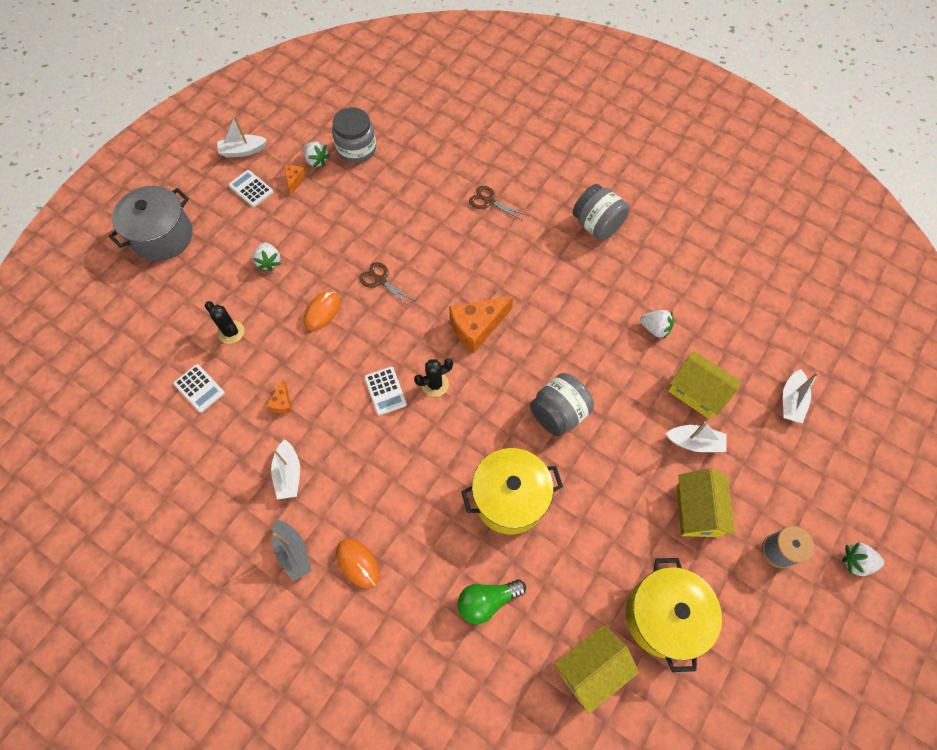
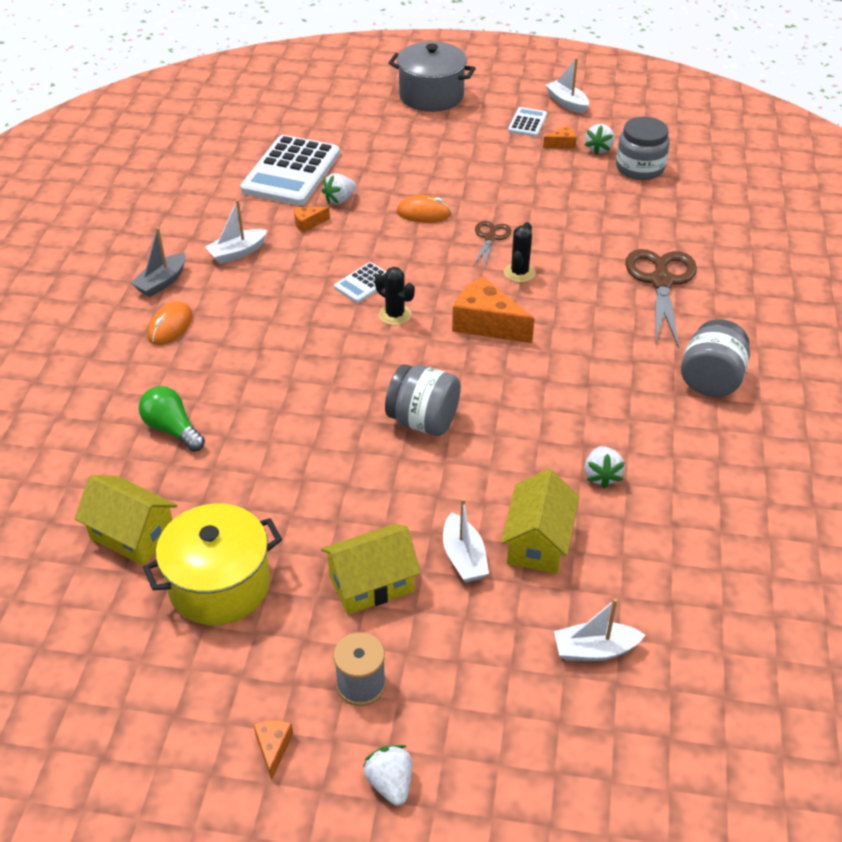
camera: 65 degrees right, 20 degrees down
(199, 388) = (291, 172): white calculator -> white calculator, size x2.14
(231, 332) = (361, 168): black cactus -> black cactus (519, 273)
(269, 262) = (454, 162): white strawberry -> white strawberry (339, 200)
(489, 201) = (661, 282): brown scissors -> brown scissors, size x1.86
(510, 498) = (296, 412): yellow pot -> none
(813, 626) = (273, 748): none -> orange cheese

